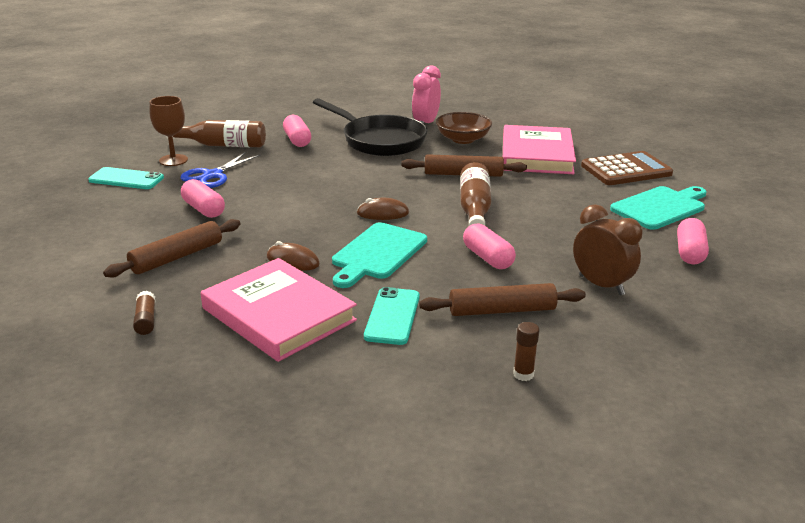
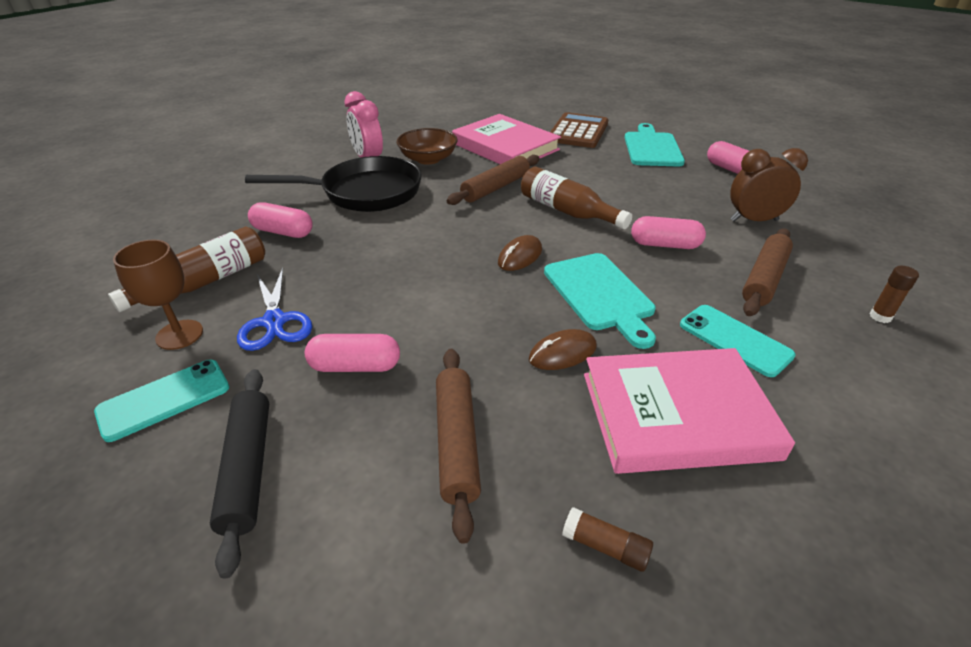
camera: 50 degrees left, 10 degrees up
(105, 216) = (247, 468): none -> black rolling pin

